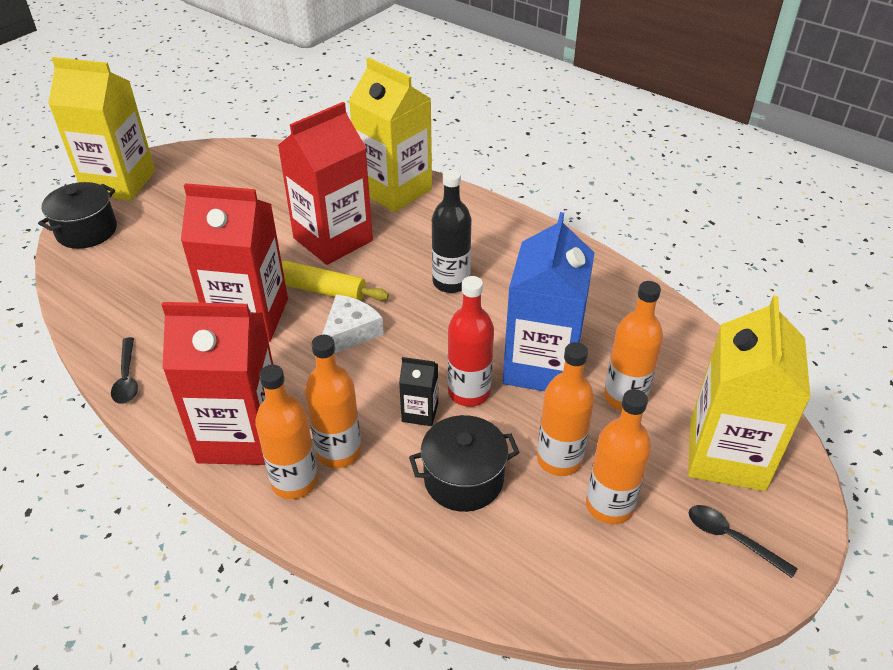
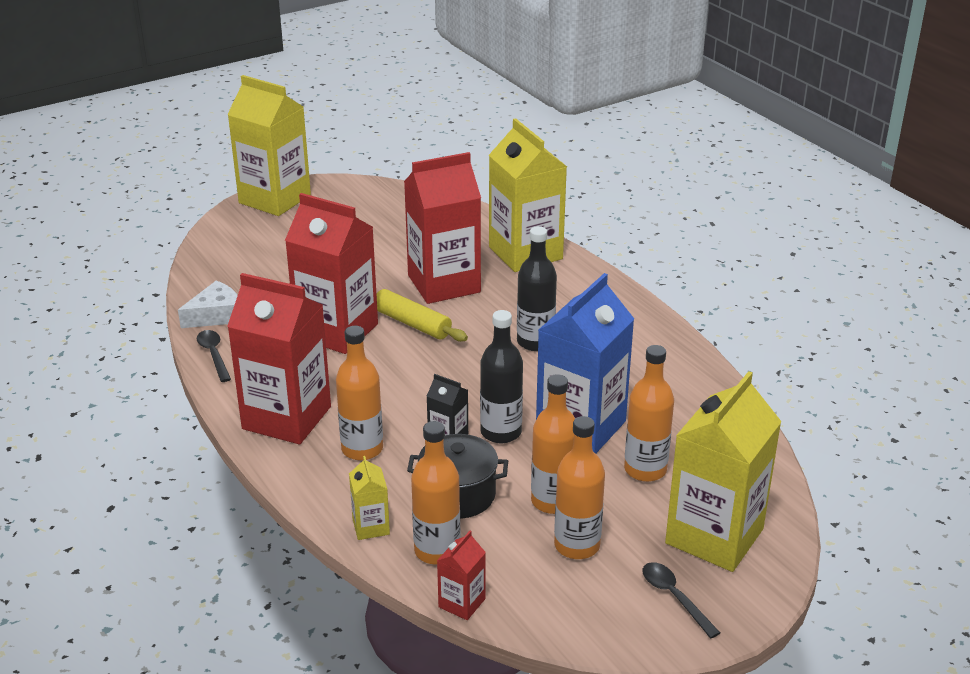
camera: 20 degrees right, 10 degrees down
(87, 231) = (229, 234): black pot -> none
(127, 378) = (214, 355): black spoon -> black spoon turned 150 degrees clockwise
(294, 481) = (314, 461): orange bottle -> orange bottle (437, 551)
(350, 332) = (419, 362): white cheese -> white cheese (216, 315)
(392, 547) = (371, 526): none -> yellow carton
(469, 392) = (501, 432): red bottle -> black bottle
(533, 616) = (462, 603): none -> red carton

